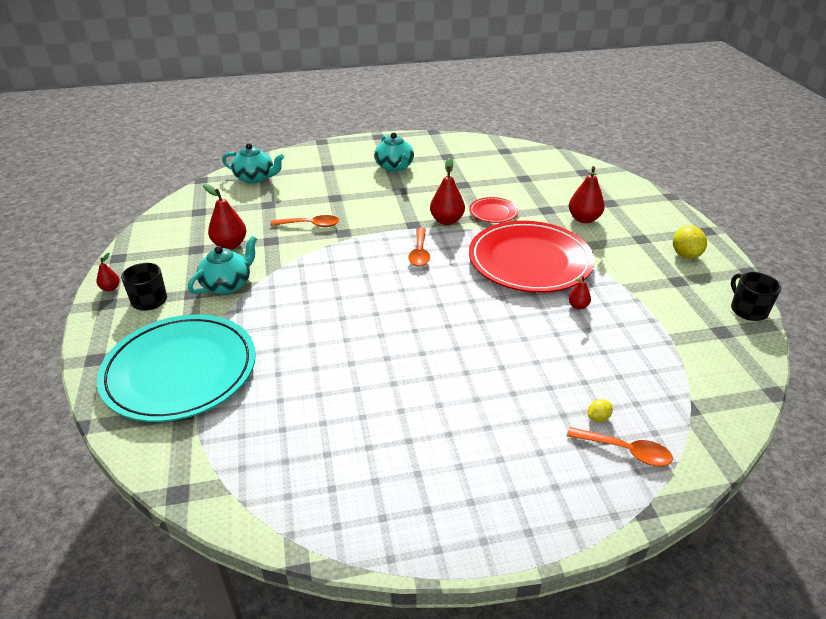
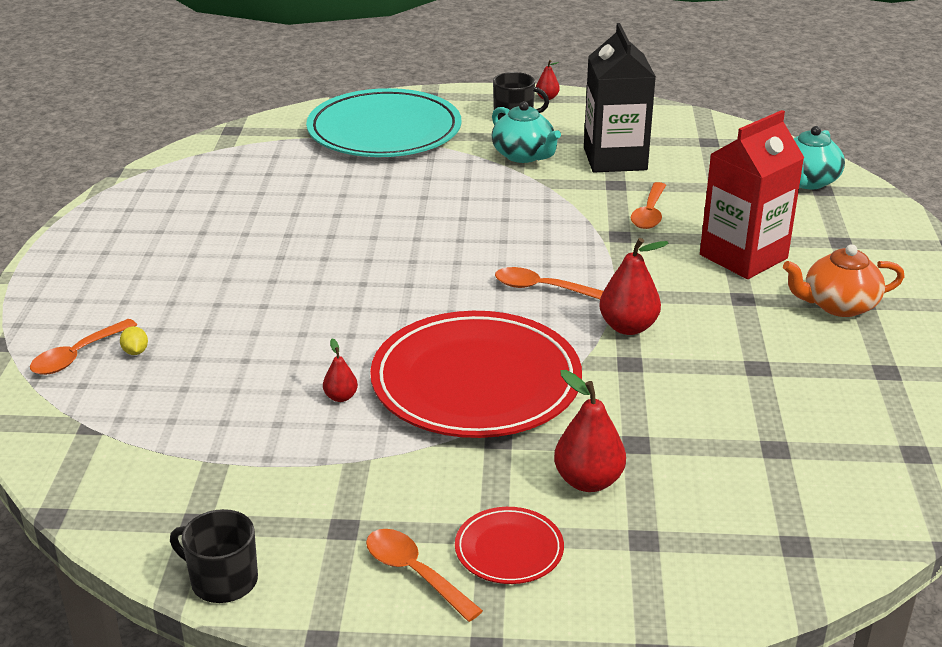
camera: 105 degrees right, 5 degrees down
(230, 245) = (615, 159): red pear -> black carton
(354, 193) = (743, 256): none -> red carton
(394, 167) = (838, 305): turquoise teapot -> orange teapot
(493, 212) = (643, 380): red plate -> red plate (509, 549)
(685, 255) = (414, 573): yellow lemon -> orange spoon
(748, 310) = (222, 580): black mug -> black mug turned 150 degrees counterclockwise

